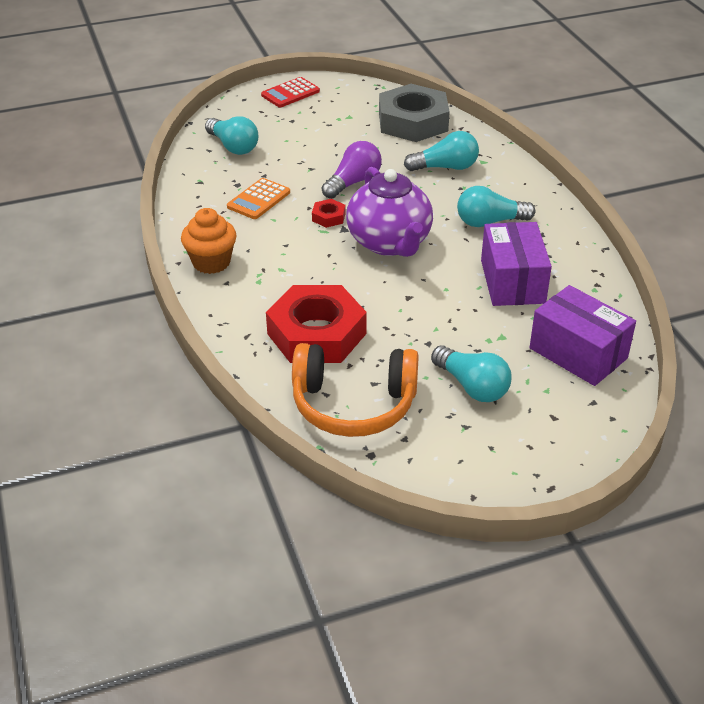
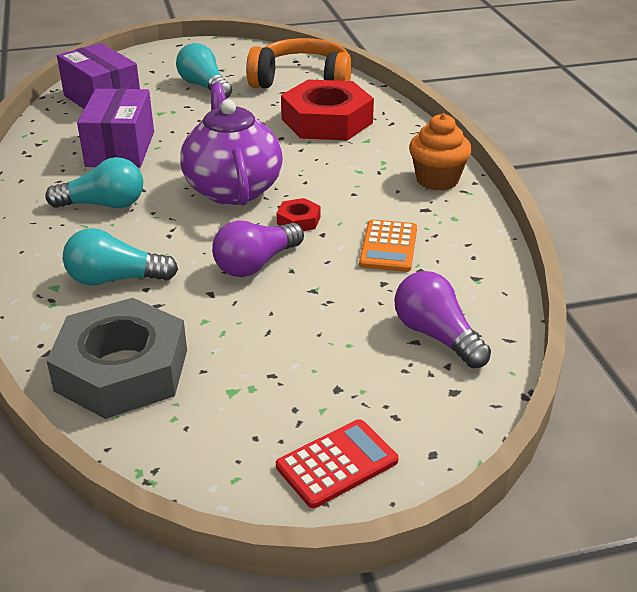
camera: 175 degrees left, 5 degrees down
(233, 146) = (436, 336): turquoise light bulb -> purple light bulb
(259, 199) = (388, 247): orange calculator -> orange calculator turned 150 degrees clockwise

